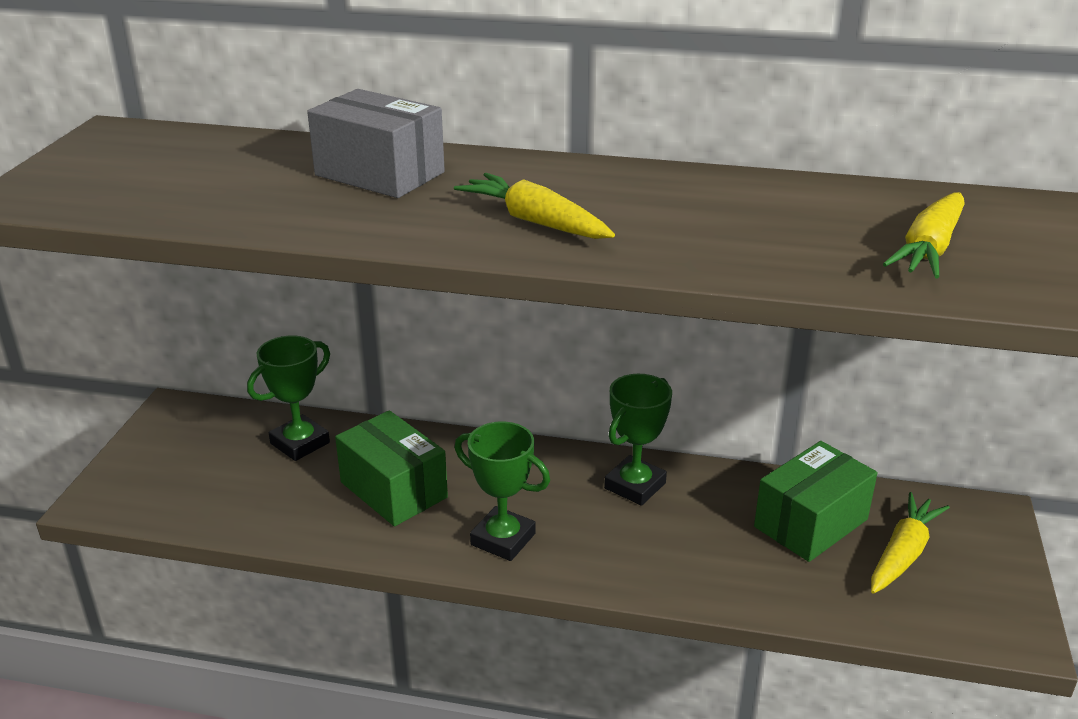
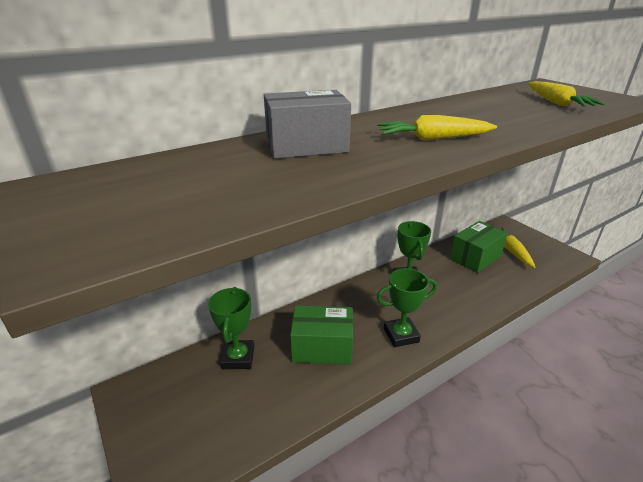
camera: 45 degrees left, 0 degrees up
(811, 523) = (475, 257): green box -> green box turned 45 degrees clockwise

